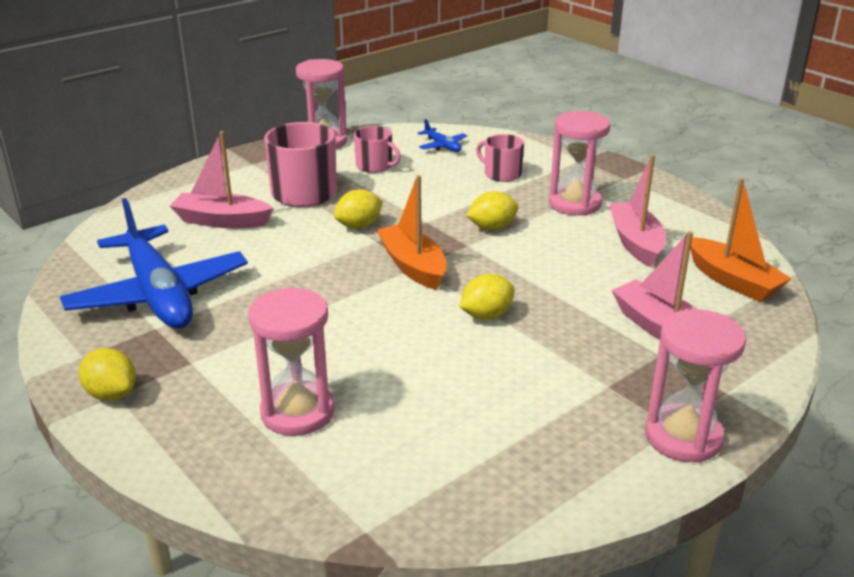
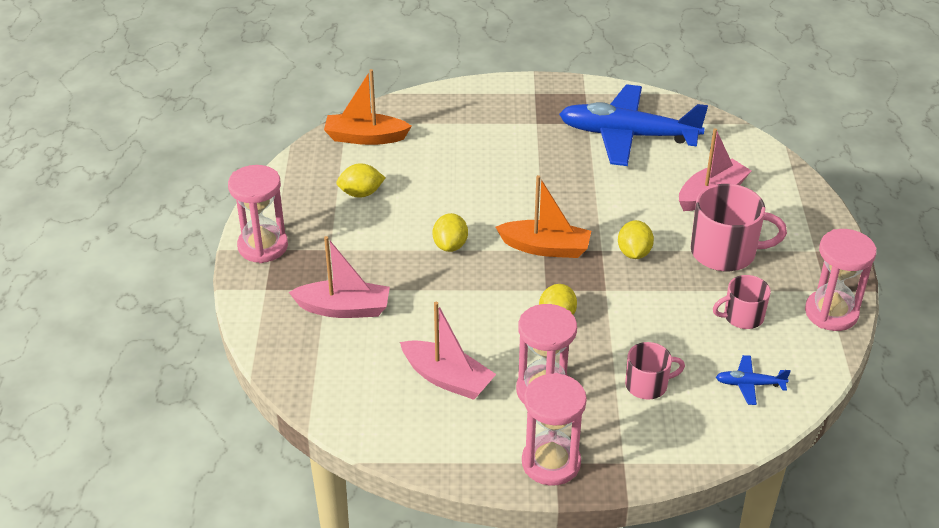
camera: 130 degrees right, 10 degrees up
(112, 394) = (536, 91): yellow lemon -> yellow lemon (361, 193)
(297, 412) = (448, 138): pink hourglass -> pink hourglass (551, 463)
(732, 281) = (343, 388): orange boat -> orange boat (365, 137)

